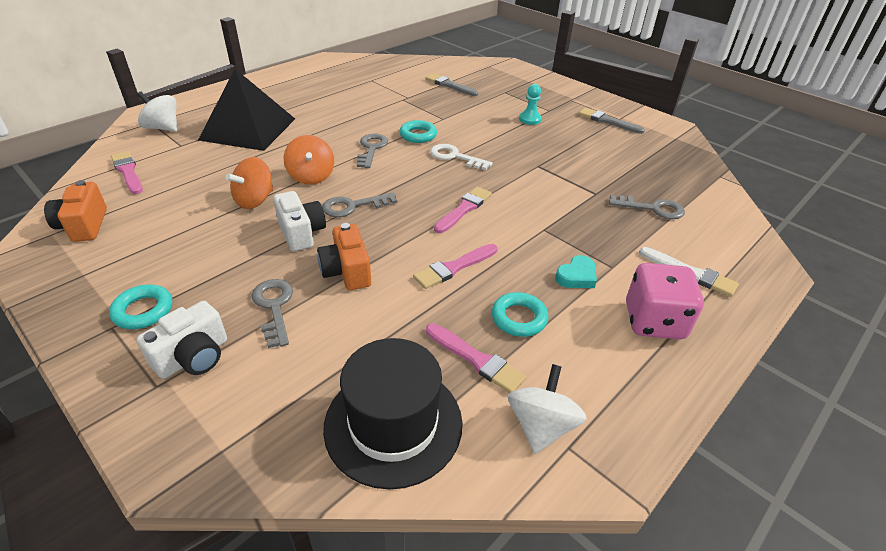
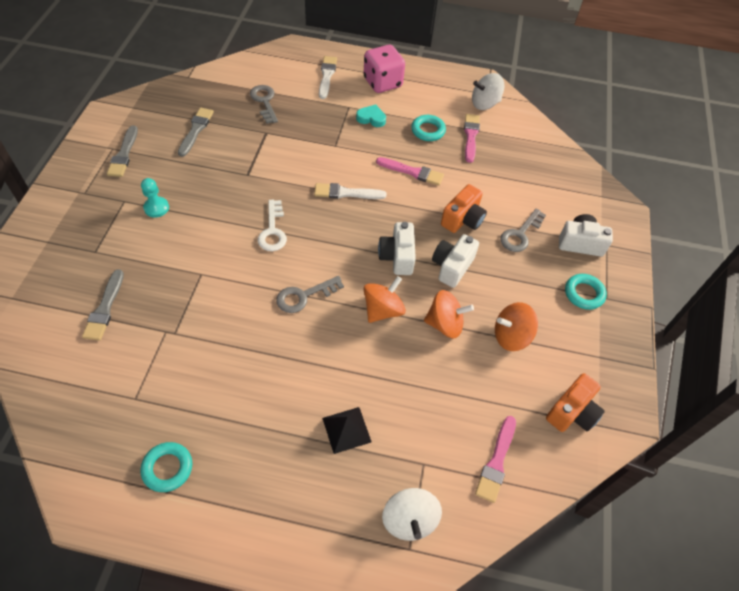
camera: 125 degrees left, 15 degrees up
(189, 230) = (511, 336): none -> orange spinning top
(248, 129) = (346, 430): black pyramid -> black pyramid, size x0.45
(353, 206) = (397, 257): grey key -> white camera
(393, 424) = (532, 148): black hat -> none
(418, 135) = (251, 275): turquoise ring -> turquoise ring (167, 468)
(464, 209) = (346, 193): pink brush -> white brush
(622, 158) = (196, 130): none -> grey brush

